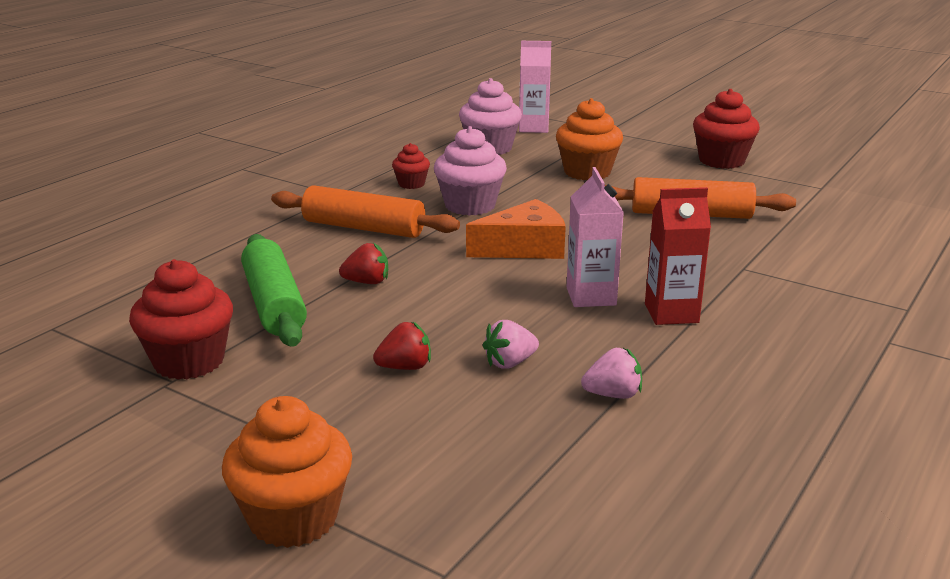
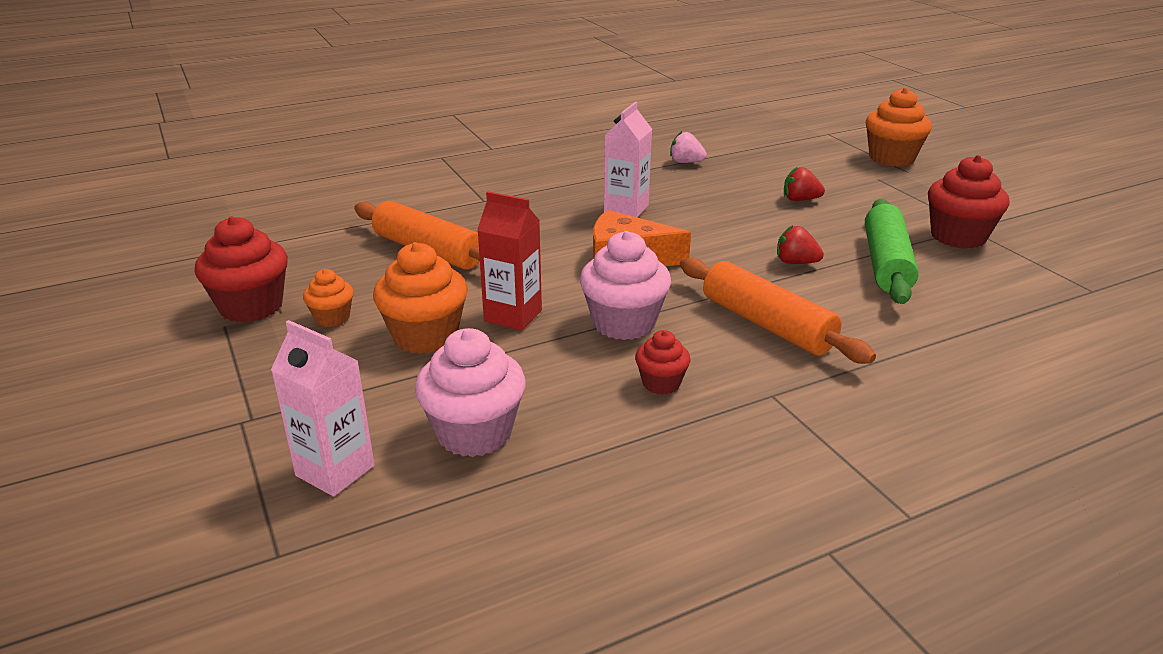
camera: 150 degrees left, 5 degrees up
(510, 363) = (729, 187): pink strawberry -> none
(661, 167) = (332, 318): none -> orange cupcake
(671, 313) = (588, 187): red carton -> red carton (513, 316)

